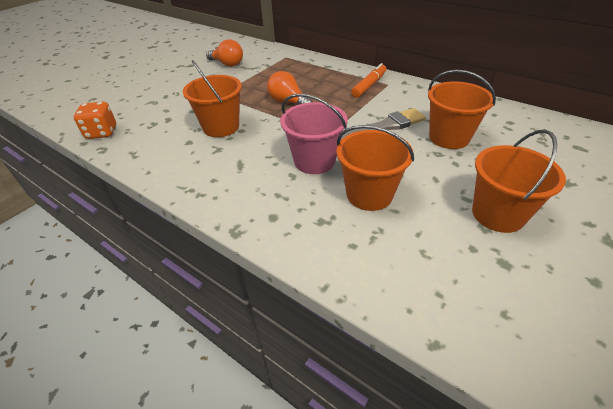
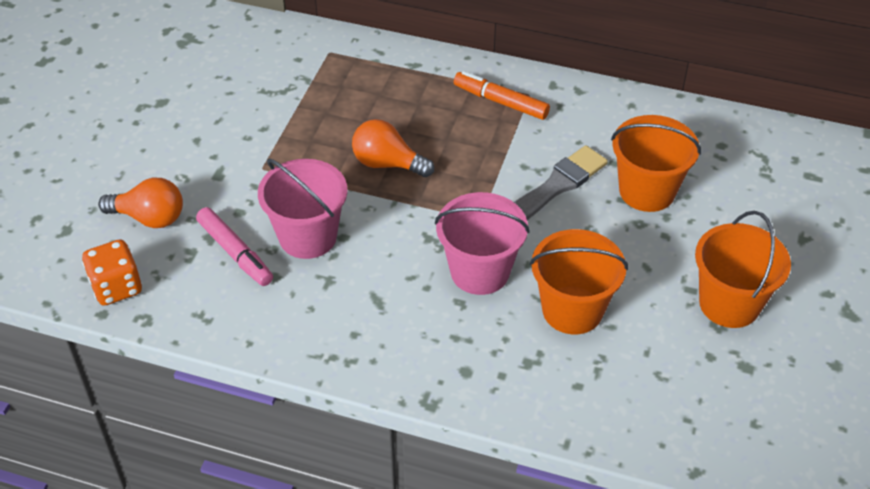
camera: 20 degrees left, 5 degrees up
(176, 128) = (235, 252): none -> pink marker
(221, 127) = (308, 237): orange bucket -> pink bucket
(227, 64) = (231, 88): orange light bulb -> orange light bulb (149, 218)
(369, 85) = (500, 102): orange marker -> orange marker turned 75 degrees counterclockwise

